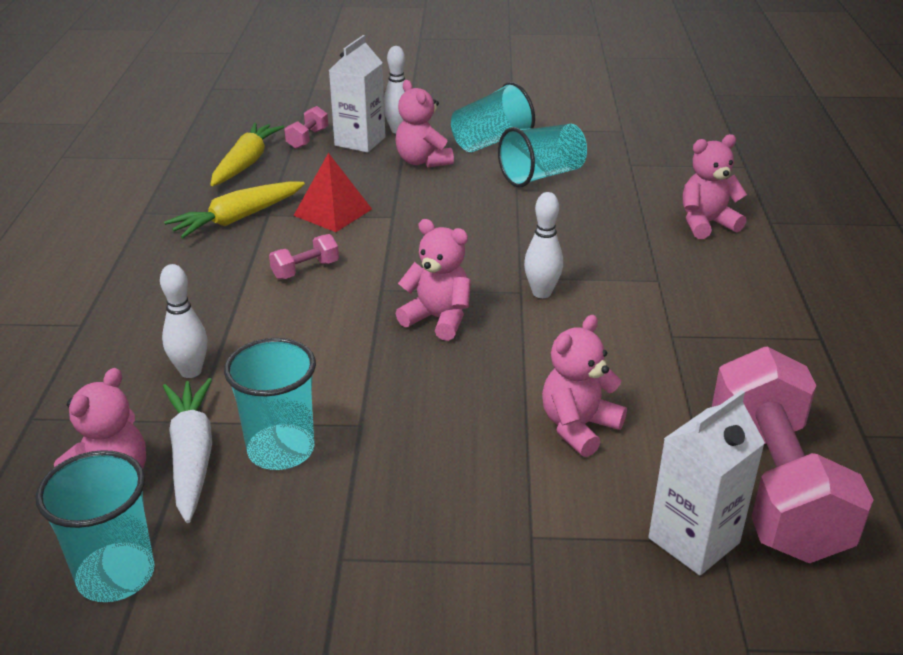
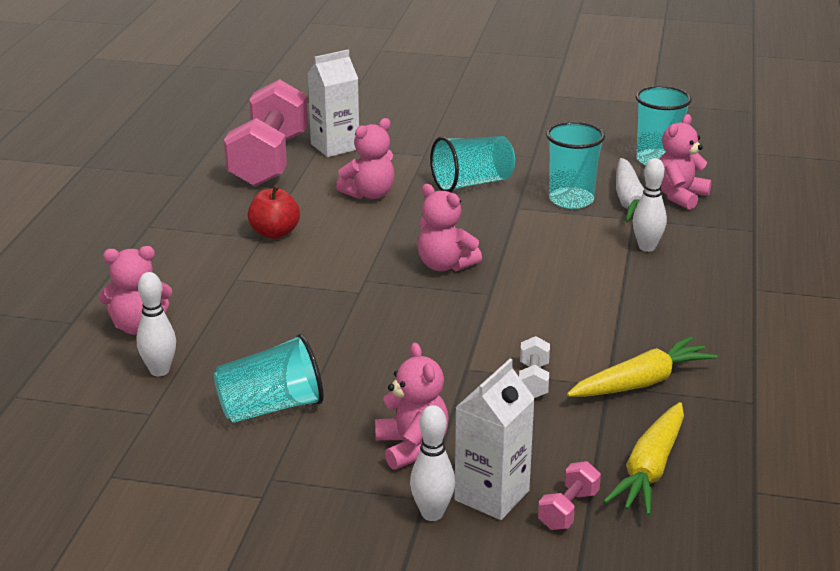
camera: 170 degrees left, 5 degrees down
(305, 270) = (561, 318): pink dumbbell -> none
(333, 212) = (533, 381): red pyramid -> white dumbbell
(491, 142) = (307, 474): turquoise cup -> turquoise cup (472, 183)
(541, 293) = (347, 277): white bowling pin -> white bowling pin (159, 371)
(661, 344) = (274, 233): none -> red apple

